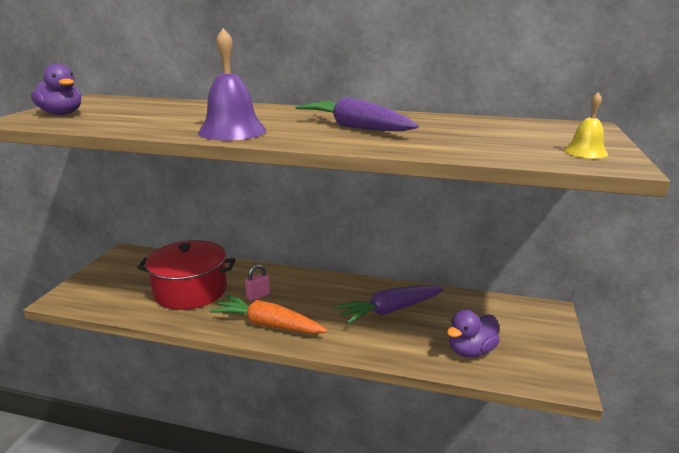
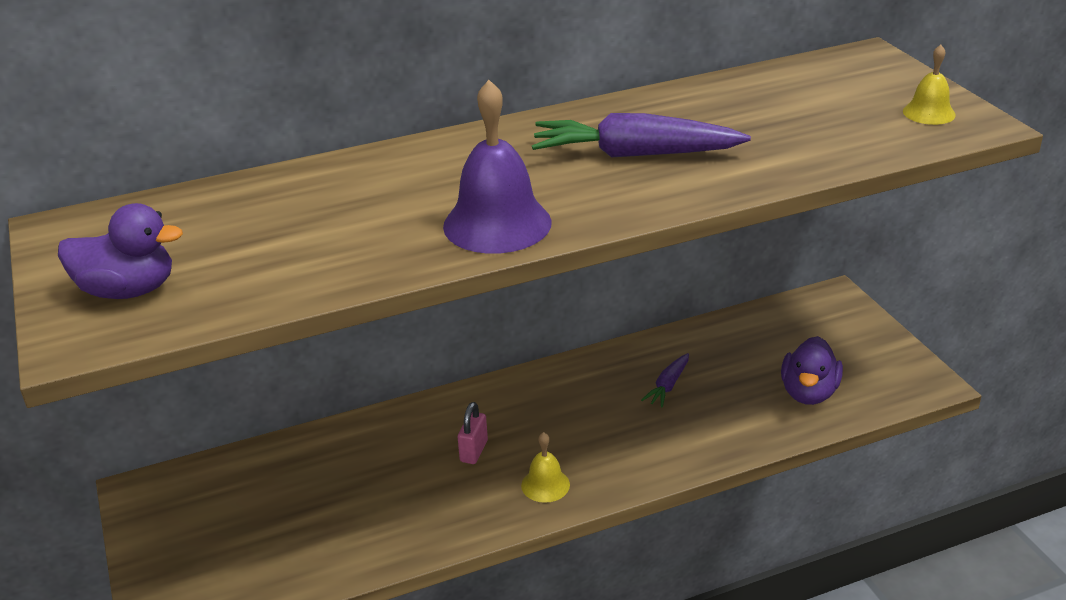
camera: 35 degrees left, 10 degrees up
(190, 290) = (362, 494): red pot -> none
(268, 325) = (545, 485): orange carrot -> yellow bell
(390, 310) = (668, 386): purple carrot -> purple carrot, size x0.50

